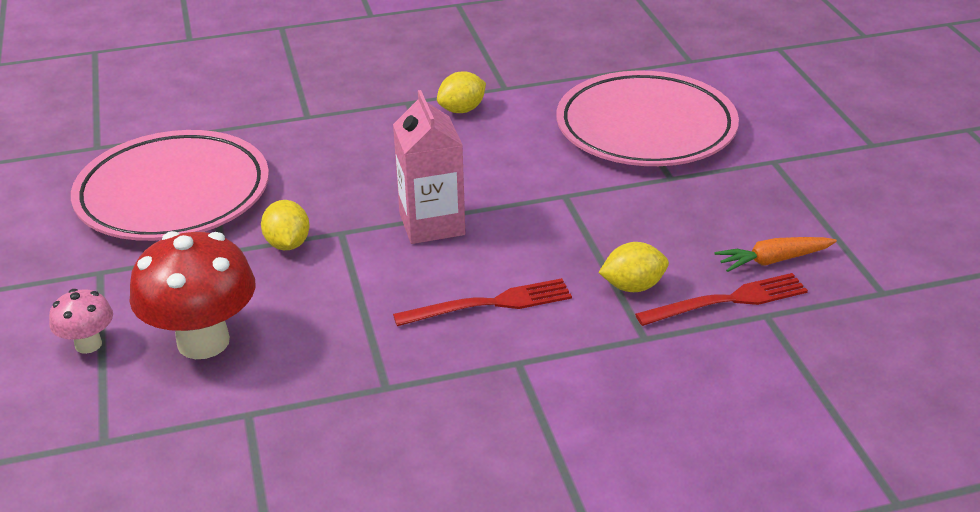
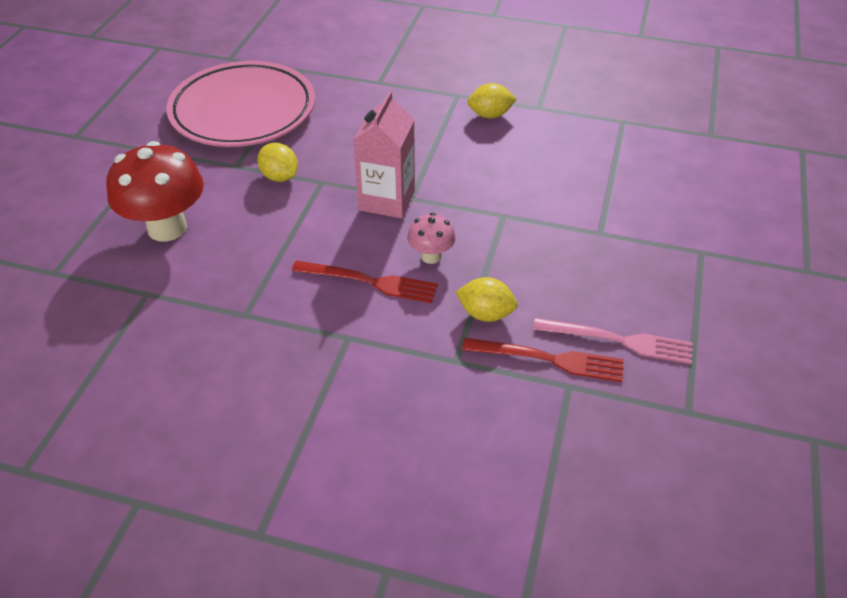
camera: 30 degrees right, 10 degrees up
(88, 344) = (103, 200): pink mushroom -> pink mushroom (431, 256)
(287, 244) = (280, 177): yellow lemon -> yellow lemon turned 60 degrees counterclockwise
(646, 128) = (618, 182): pink plate -> none
(773, 260) = (618, 341): orange carrot -> pink fork

